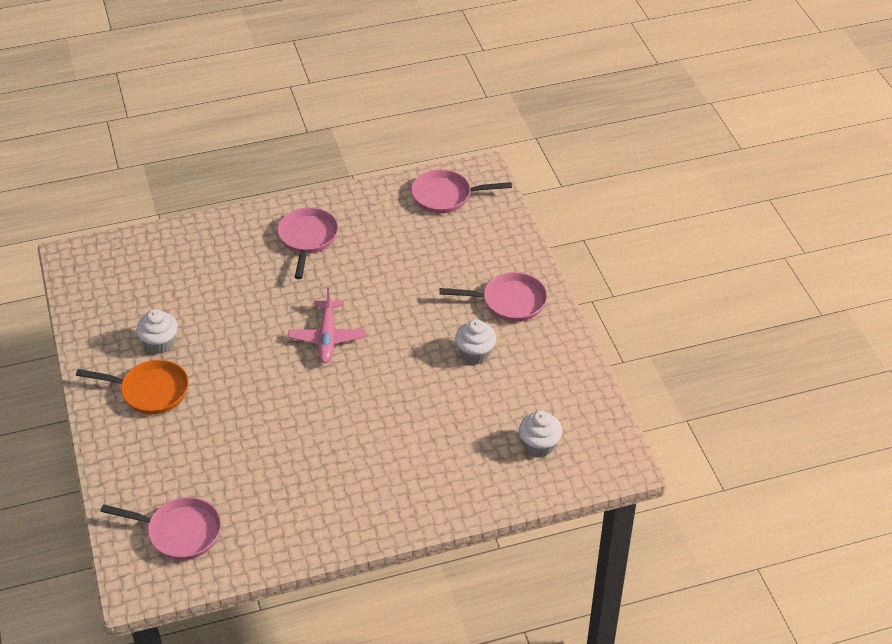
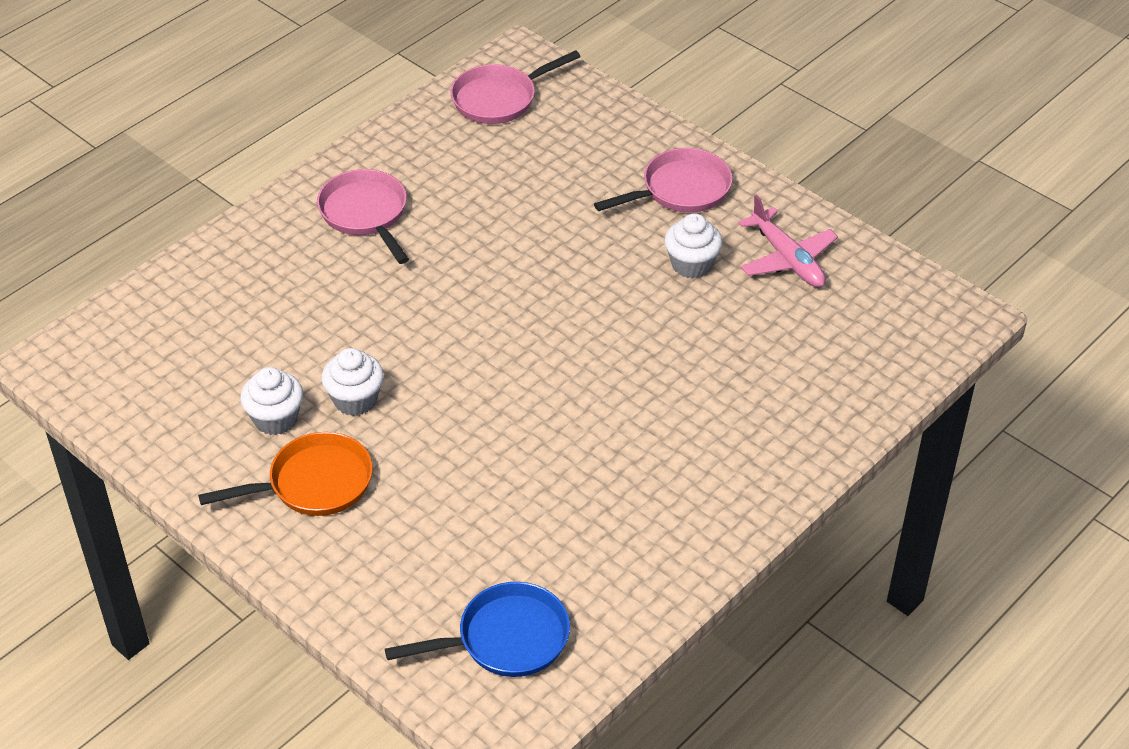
camera: 30 degrees left, 0 degrees up
(179, 532) = (505, 639): pink pan -> blue pan
(327, 337) = (493, 320): pink plane -> pink plane (787, 258)
(539, 445) = (855, 336): white cupcake -> white cupcake (355, 400)

